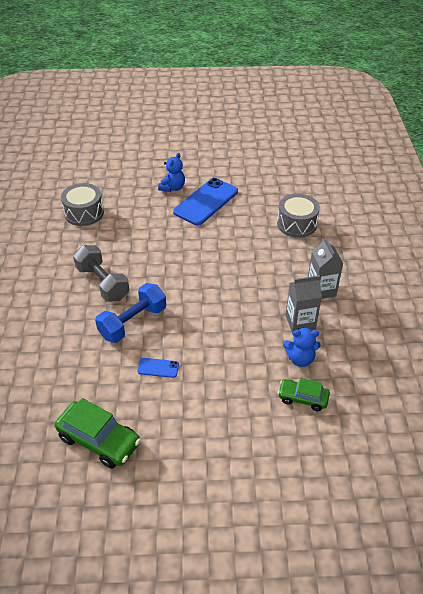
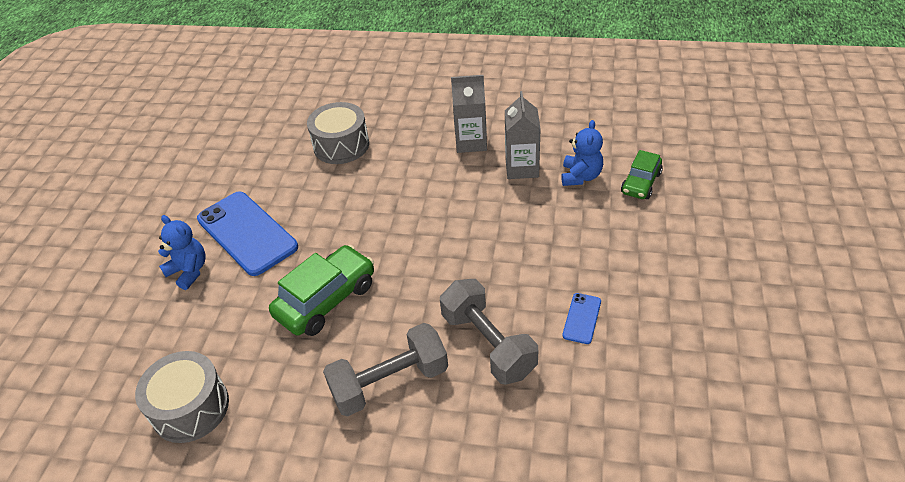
camera: 75 degrees left, 0 degrees up
(99, 440) = (709, 397): green car -> green car (326, 300)
(133, 322) = (488, 344): blue dumbbell -> grey dumbbell

